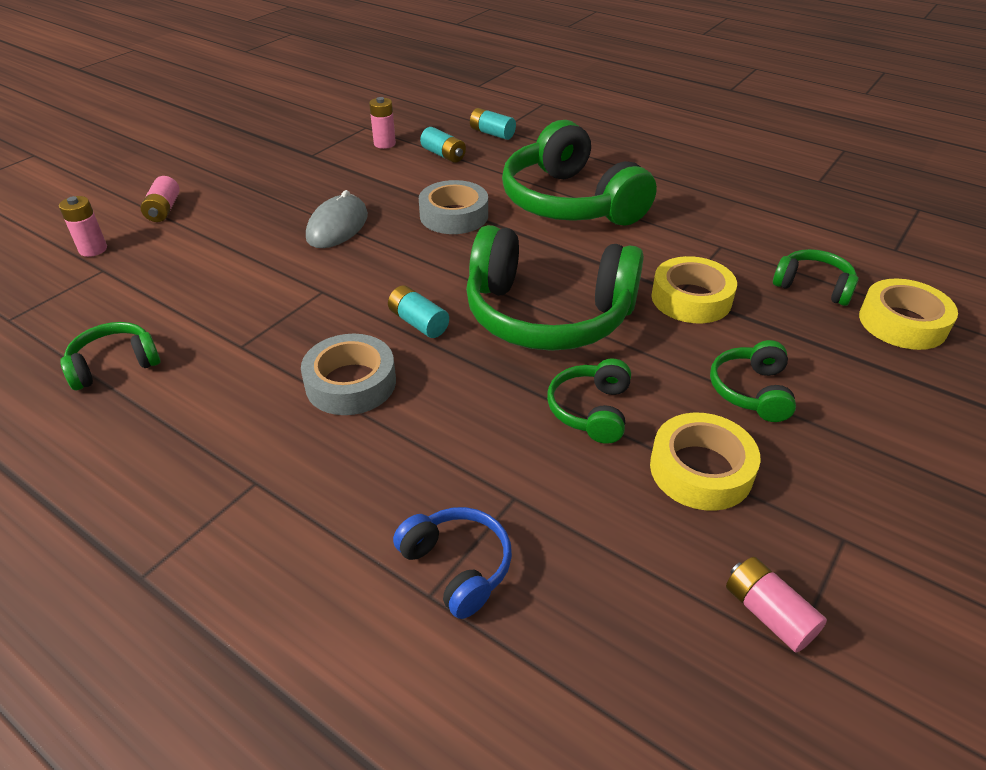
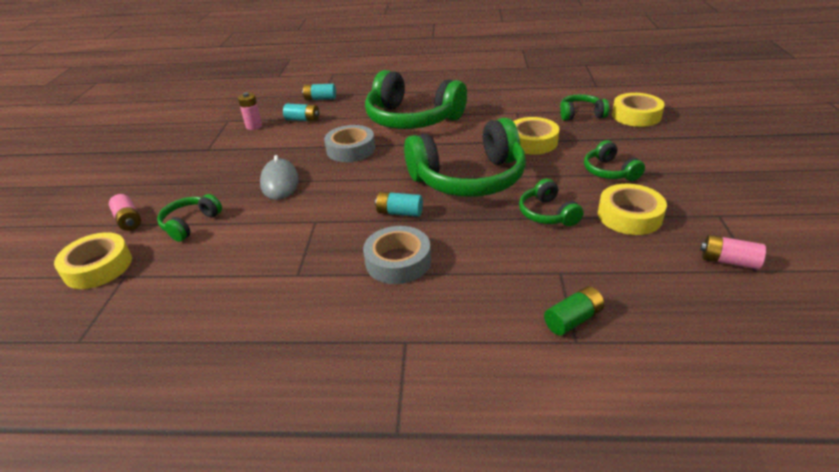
camera: 30 degrees left, 5 degrees down
(93, 249) = (98, 267): pink battery -> yellow tape
(115, 365) = (214, 327): green headphones -> green headphones (190, 224)
(457, 566) = (573, 320): blue headphones -> green battery

